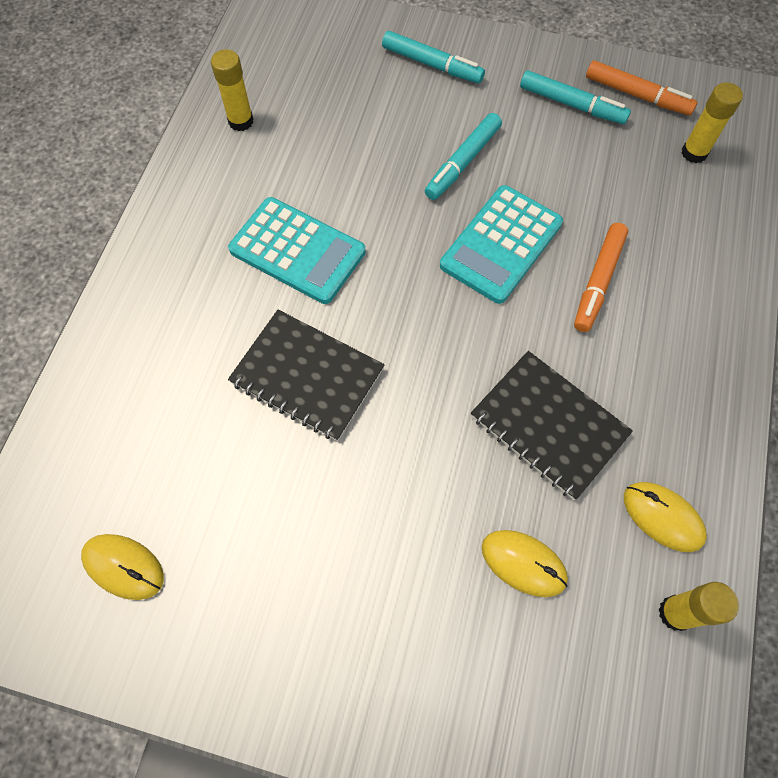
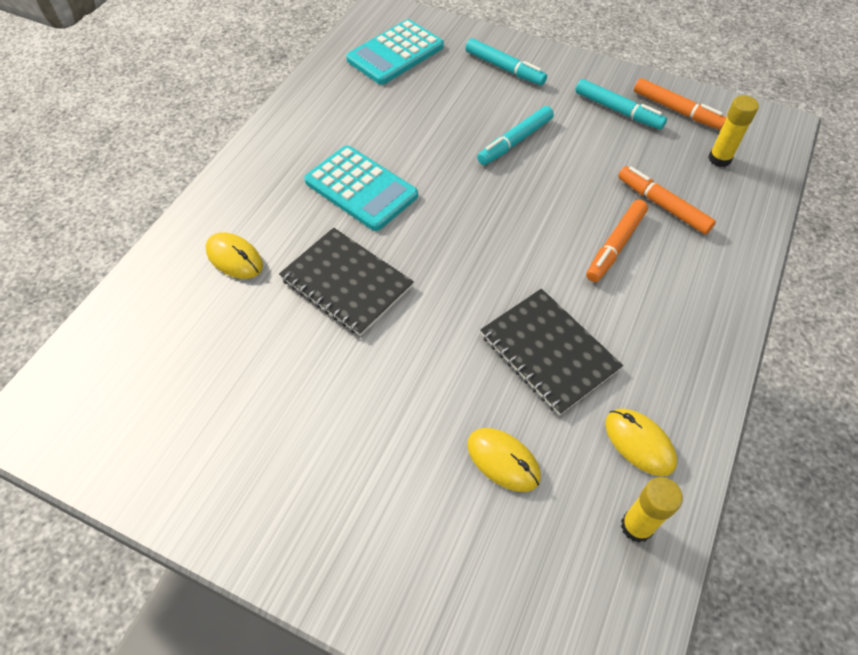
camera: 10 degrees right, 10 degrees down
(124, 567) = (155, 406): yellow mouse -> yellow mouse (234, 258)
(241, 121) = (338, 90): yellow glue stick -> none
(501, 244) = (535, 206): turquoise calculator -> turquoise calculator (395, 53)
(642, 222) = (663, 206): none -> orange marker

